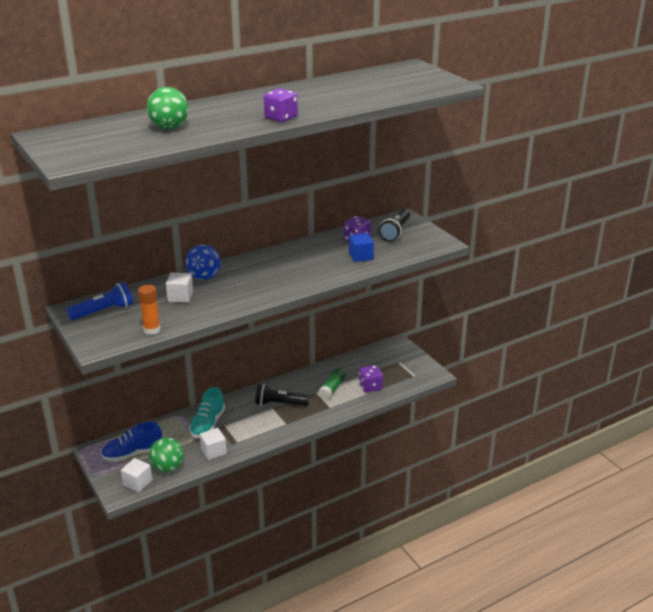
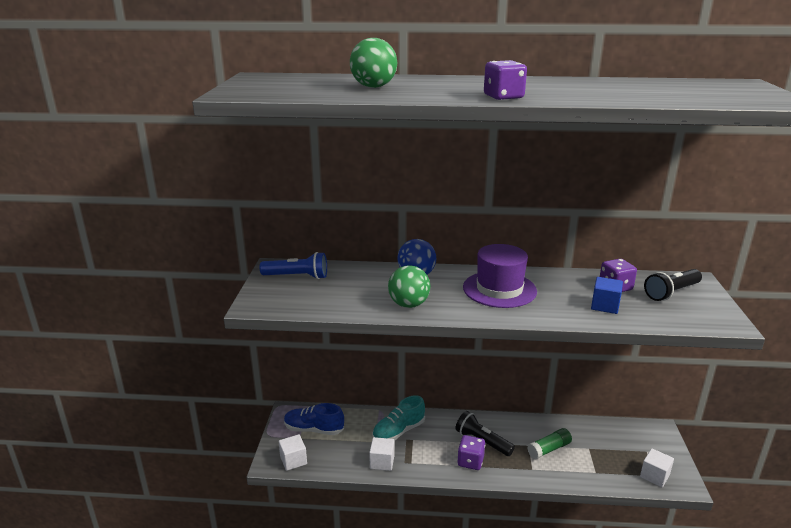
camera: 35 degrees right, 5 degrees down
(152, 330) = (316, 308): orange glue stick -> none
(168, 467) = (330, 458): green ball -> green ball (409, 304)
(180, 296) = (375, 286): white cube -> white cube (654, 476)
(278, 268) = (499, 289): none -> purple hat
(370, 387) = (594, 466): purple dice -> purple dice (470, 461)

